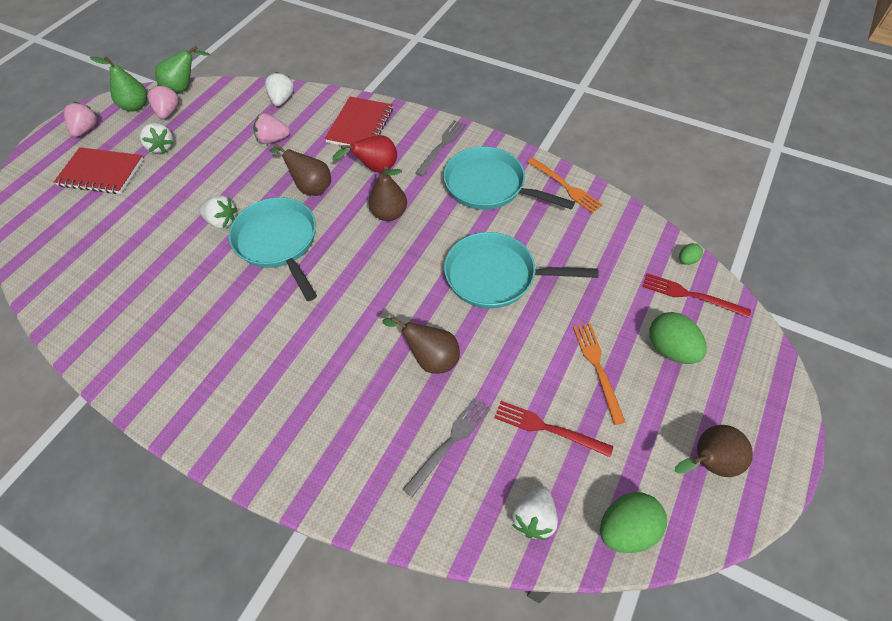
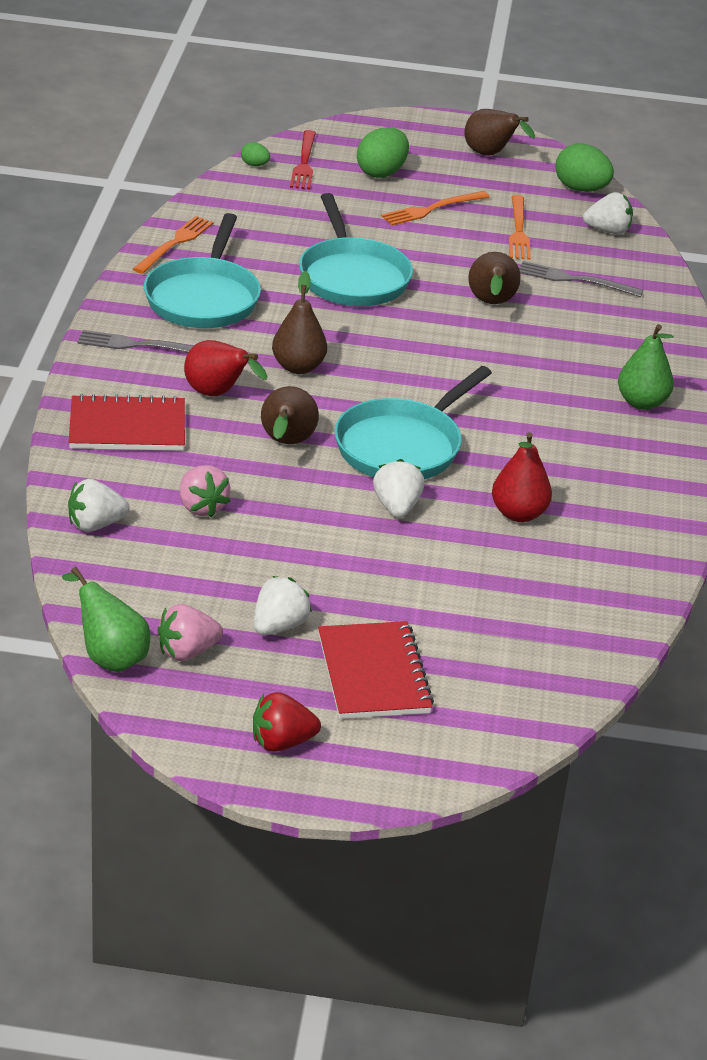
camera: 115 degrees left, 20 degrees down
(86, 129) = (282, 742): pink strawberry -> red strawberry
(136, 106) = (189, 702): green pear -> green pear (642, 402)
(177, 281) = (518, 514): none -> red pear
(548, 428) = (518, 230): red fork -> orange fork

